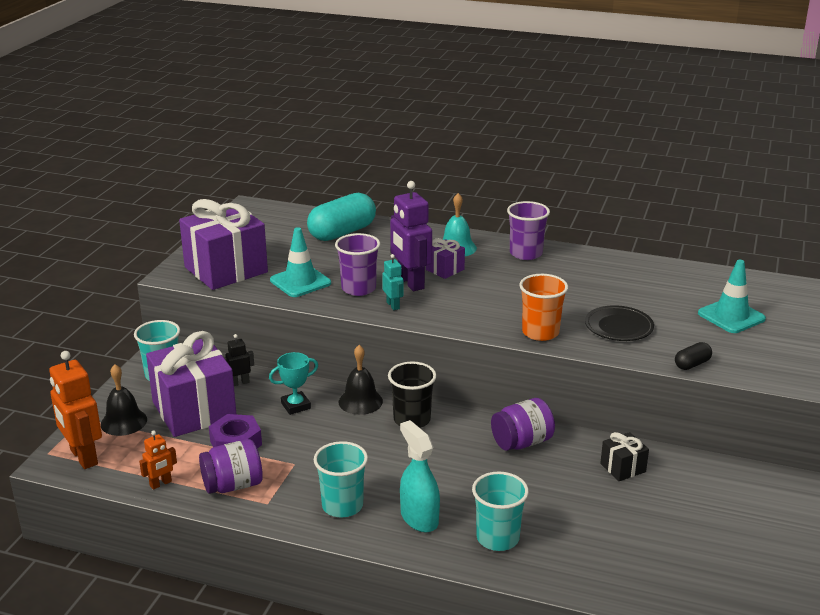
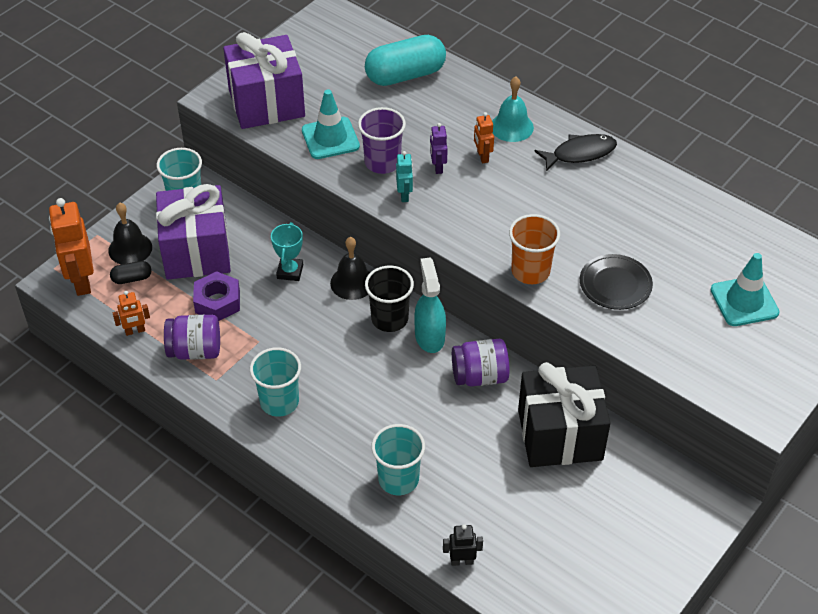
camera: 20 degrees right, 20 degrees up
(239, 383) = (251, 228): black robot -> black robot (462, 561)
(296, 406) = (290, 271): turquoise trophy -> turquoise trophy turned 75 degrees counterclockwise
(410, 283) = (437, 167): purple robot -> purple robot, size x0.51
(419, 518) = (340, 436): turquoise spray bottle -> turquoise spray bottle (429, 336)
(445, 269) = (482, 156): purple gift -> orange robot
(526, 253) = (580, 153): purple cup -> black fish
(623, 468) = (560, 435): black gift -> black gift, size x2.20
(692, 364) = (658, 356): black capsule -> black capsule (132, 278)

